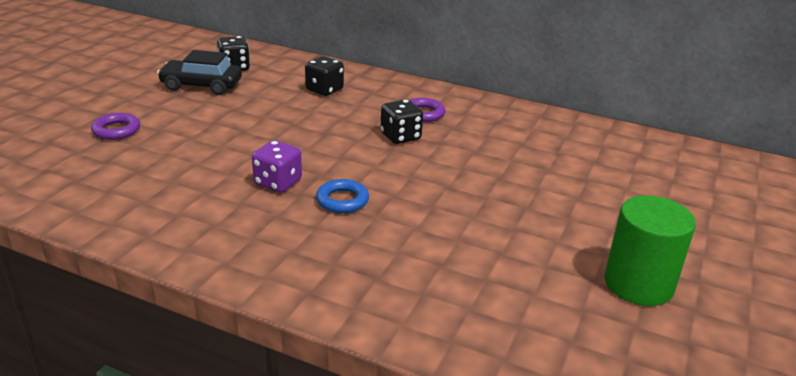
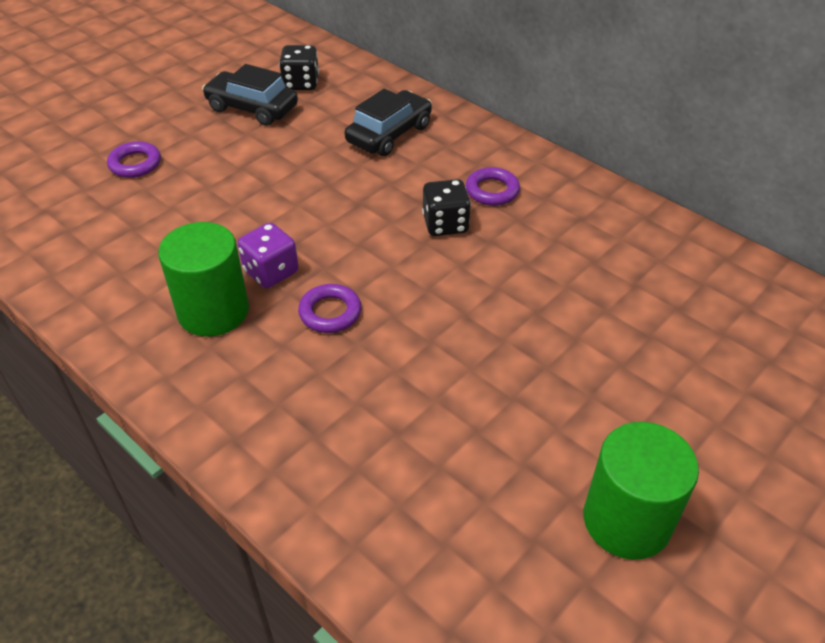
camera: 20 degrees right, 15 degrees up
(242, 214) = (213, 311): none -> green cylinder
(324, 90) = (389, 134): black dice -> black car
(342, 200) = (330, 312): blue ring -> purple ring

